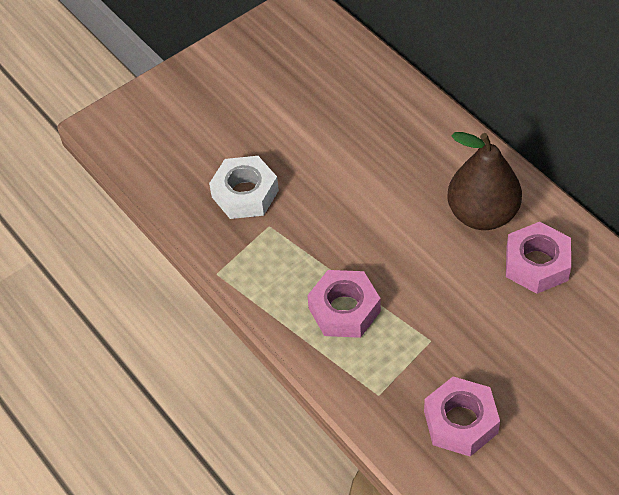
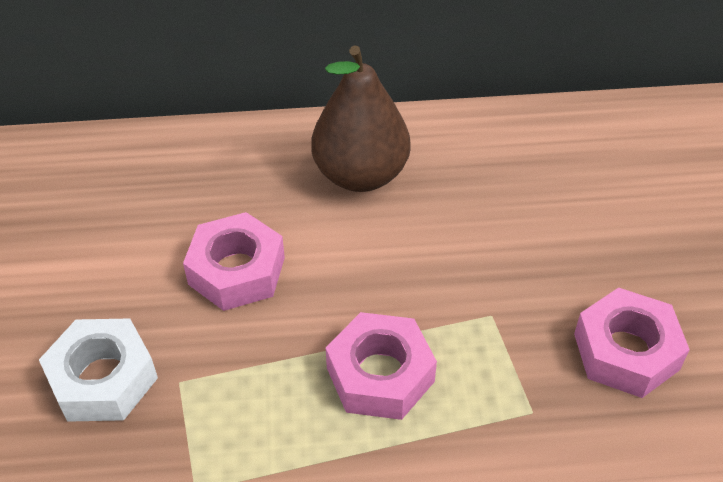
camera: 60 degrees left, 5 degrees down
(537, 264) = (463, 169): pink nut -> pink nut (237, 271)

